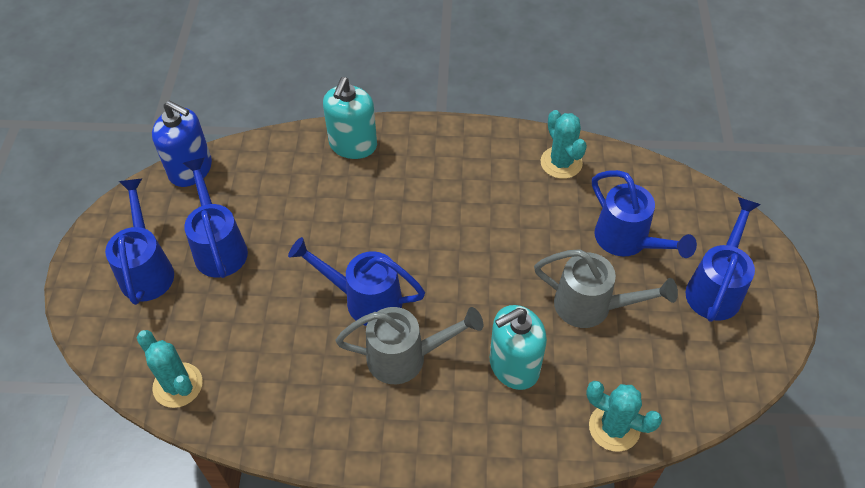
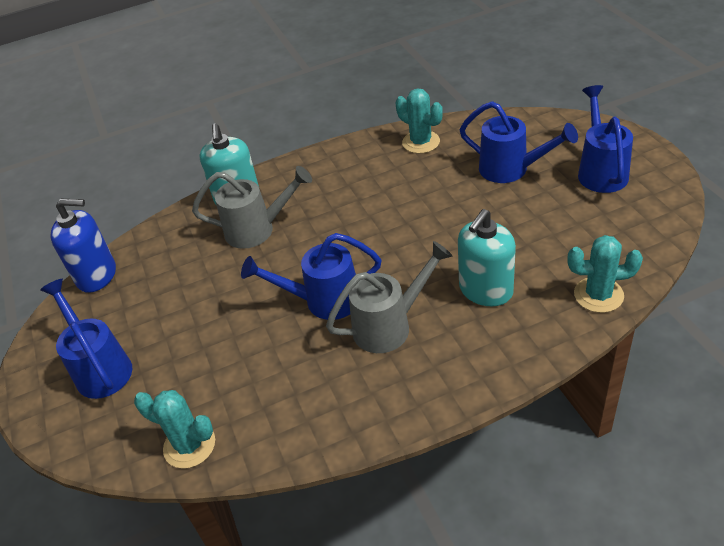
camera: 20 degrees left, 10 degrees down
(219, 247) = (161, 320): blue watering can -> none
(591, 306) = (517, 223): grey watering can -> grey watering can (257, 230)

